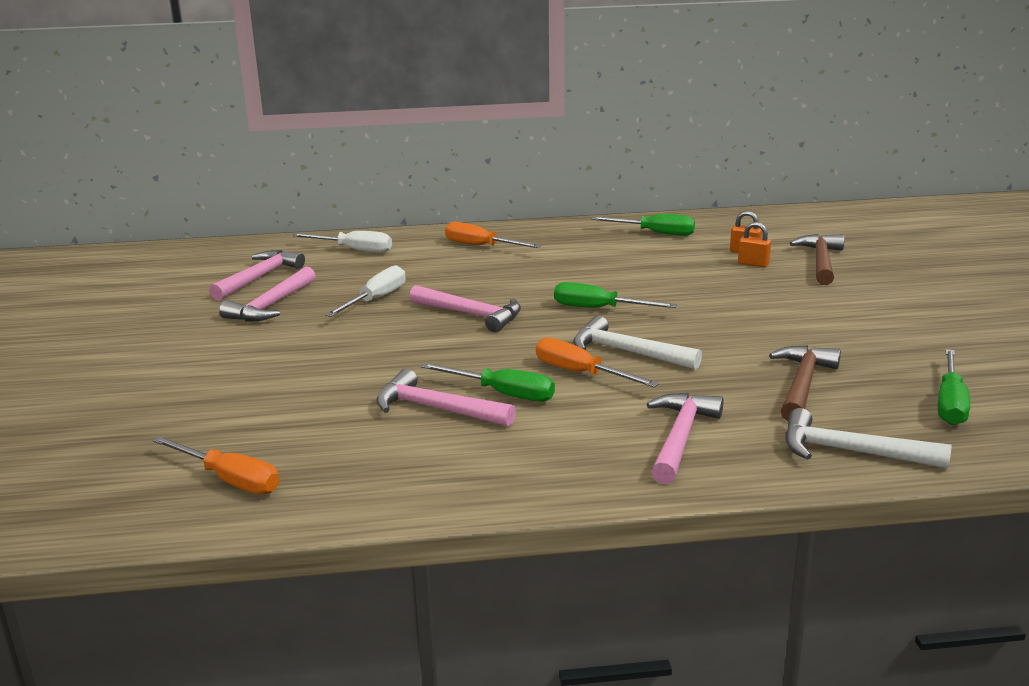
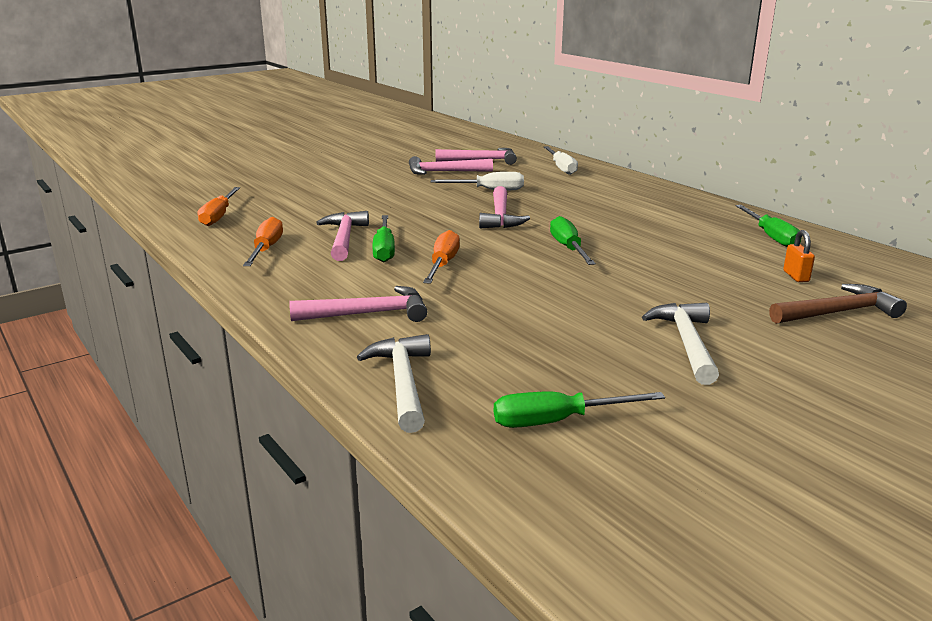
camera: 60 degrees right, 0 degrees up
(481, 246) = (629, 194): orange screwdriver -> orange screwdriver (266, 249)
(627, 352) = (499, 271): white hammer -> white hammer (687, 343)
(753, 264) = (771, 284): orange padlock -> none
(802, 384) = (517, 344): brown hammer -> none

